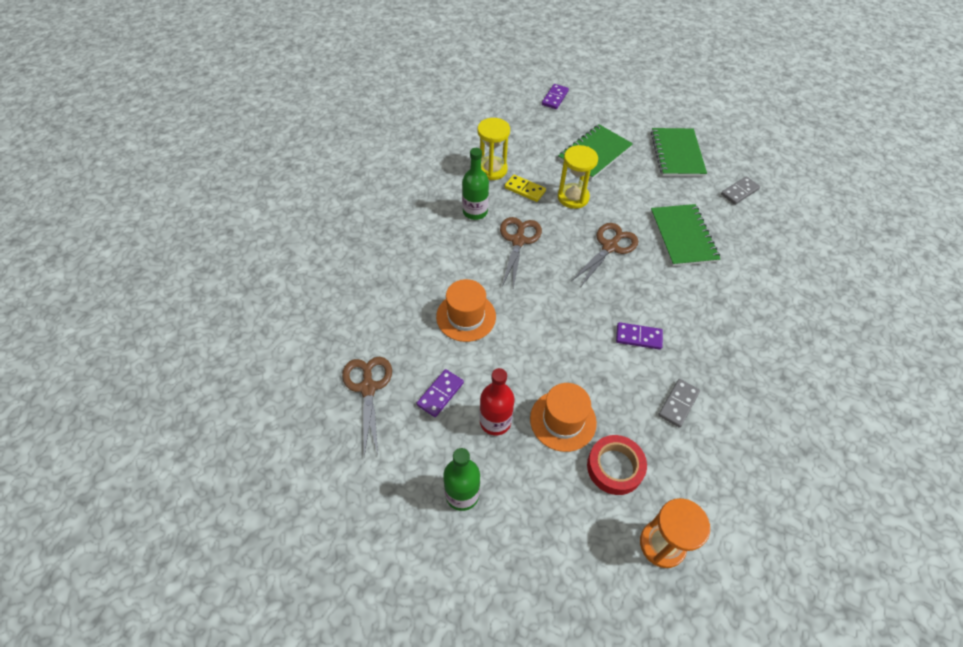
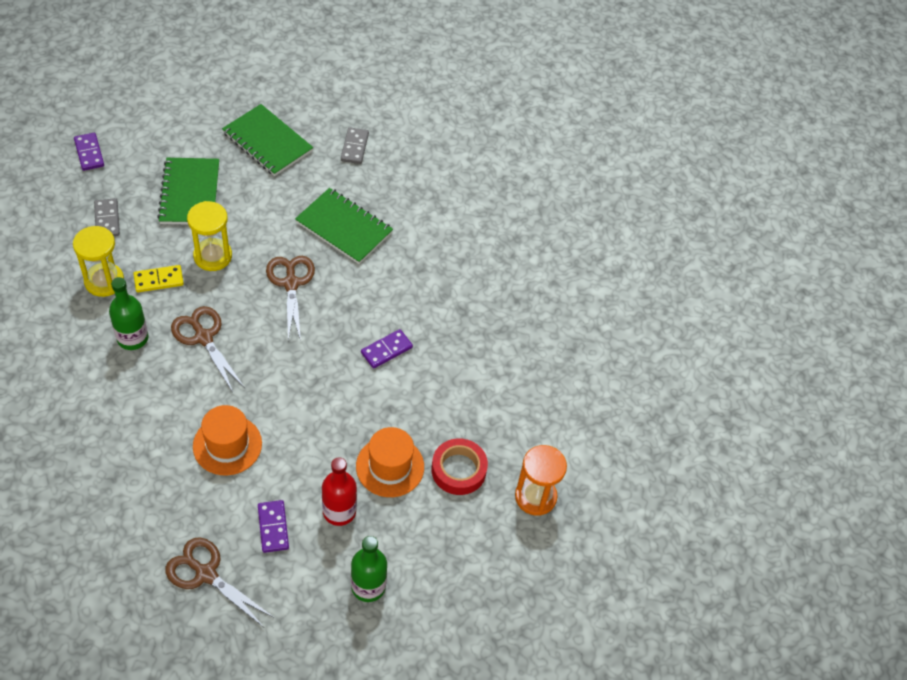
camera: 50 degrees left, 0 degrees up
(678, 404) = (461, 382): grey domino -> grey domino (107, 219)

